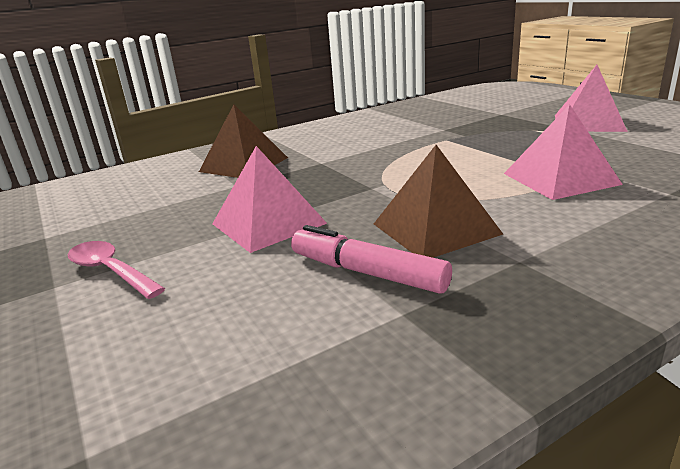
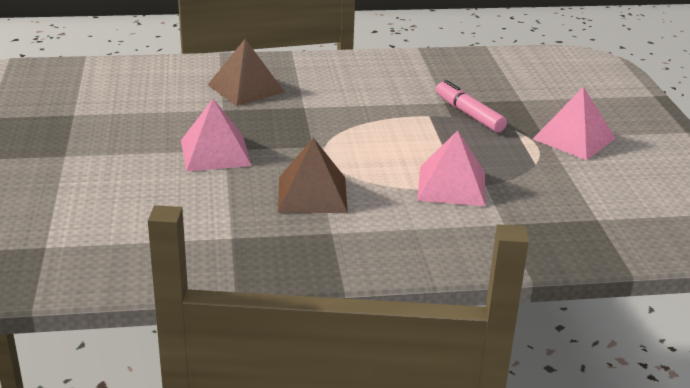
camera: 20 degrees right, 5 degrees up
(110, 271) = (100, 155): pink spoon -> none
(367, 272) = (238, 208): pink marker -> pink marker (468, 114)

